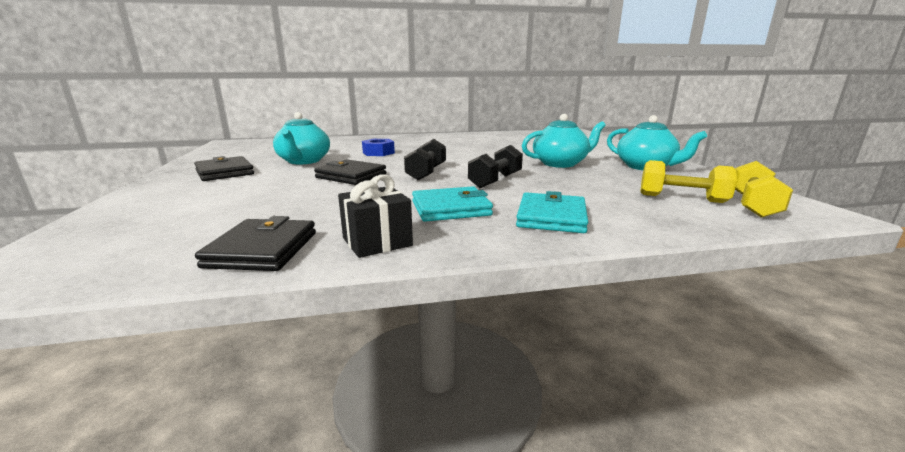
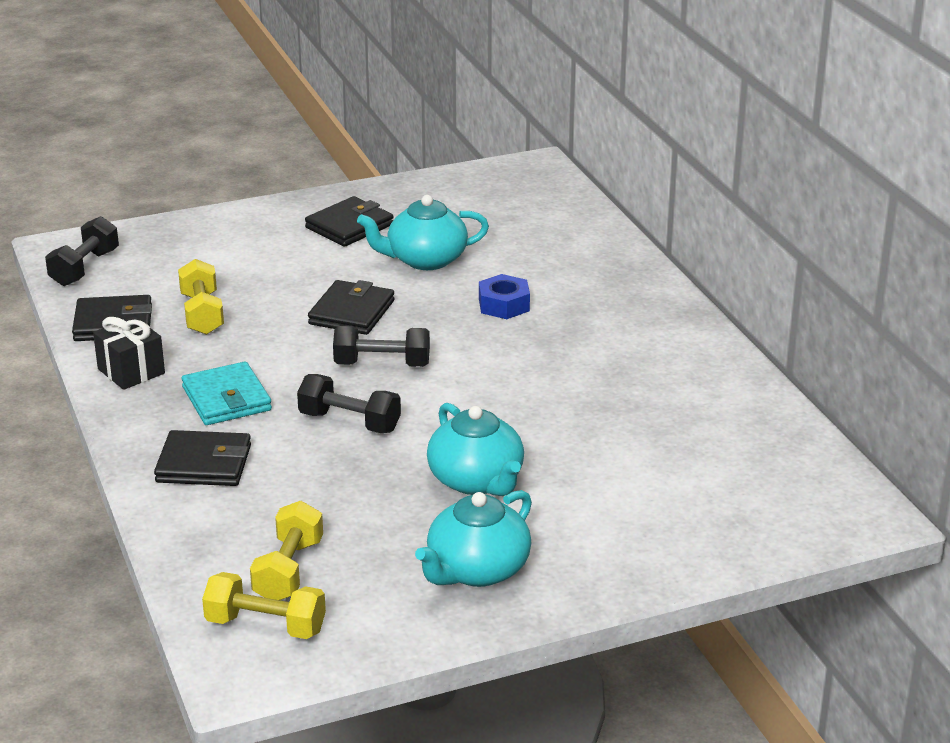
camera: 80 degrees right, 10 degrees up
(91, 265) = (85, 268): none -> black dumbbell
(296, 213) = (202, 314): none -> yellow dumbbell
(551, 217) = (204, 464): turquoise wallet -> black wallet

